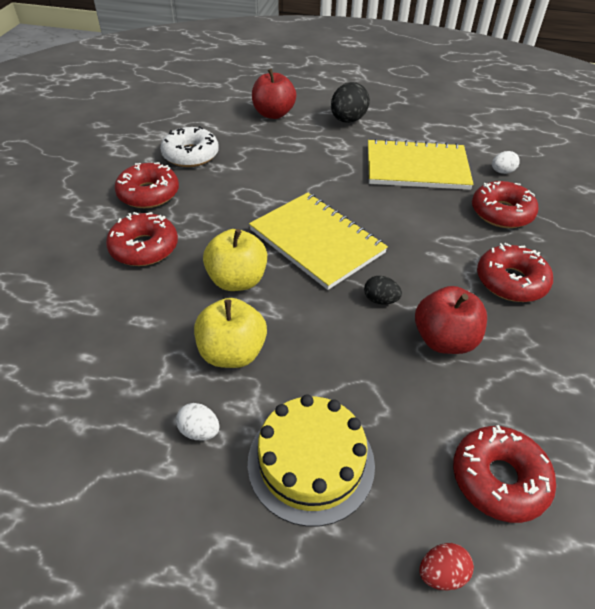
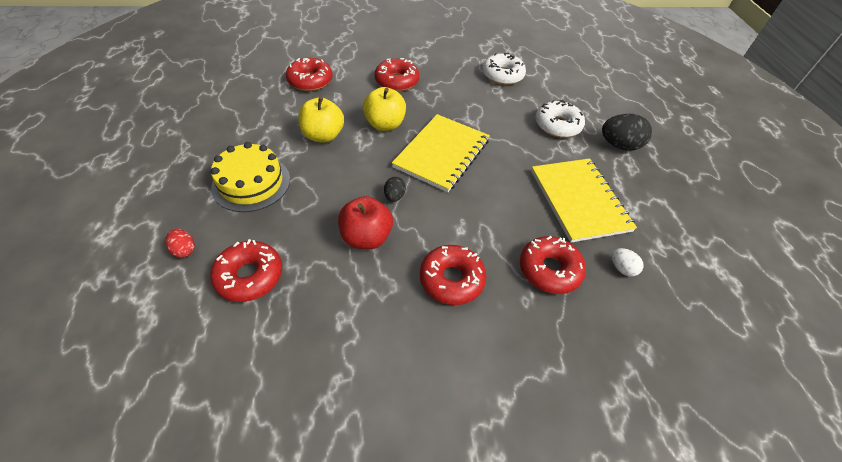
camera: 70 degrees right, 5 degrees up
(148, 194) = (448, 69): red donut -> red donut (310, 81)
(199, 431) = (265, 136): white egg -> none
(273, 114) = (590, 102): red apple -> none
(302, 145) = (557, 125): none -> white donut

